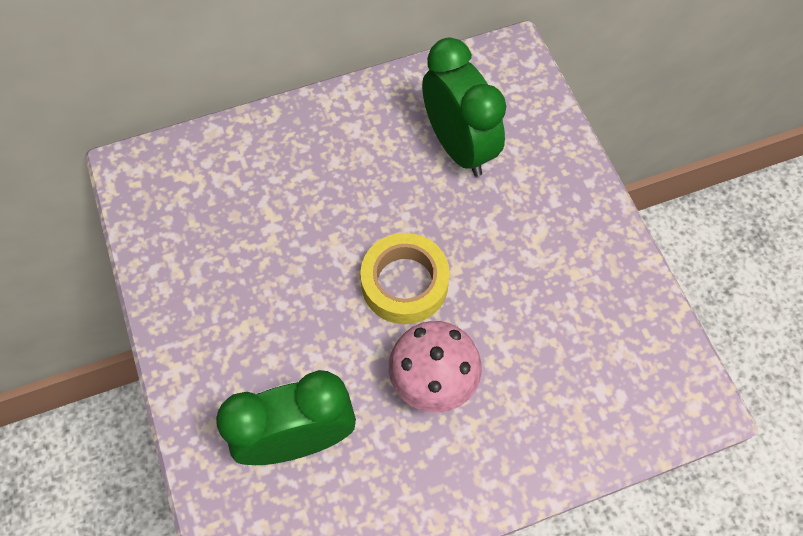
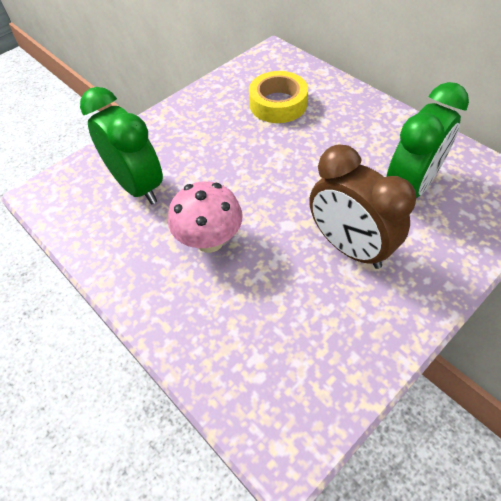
camera: 70 degrees right, 10 degrees down
(404, 283) = (276, 198): yellow tape -> yellow tape (278, 104)
(508, 243) = (349, 247): none -> brown clock

